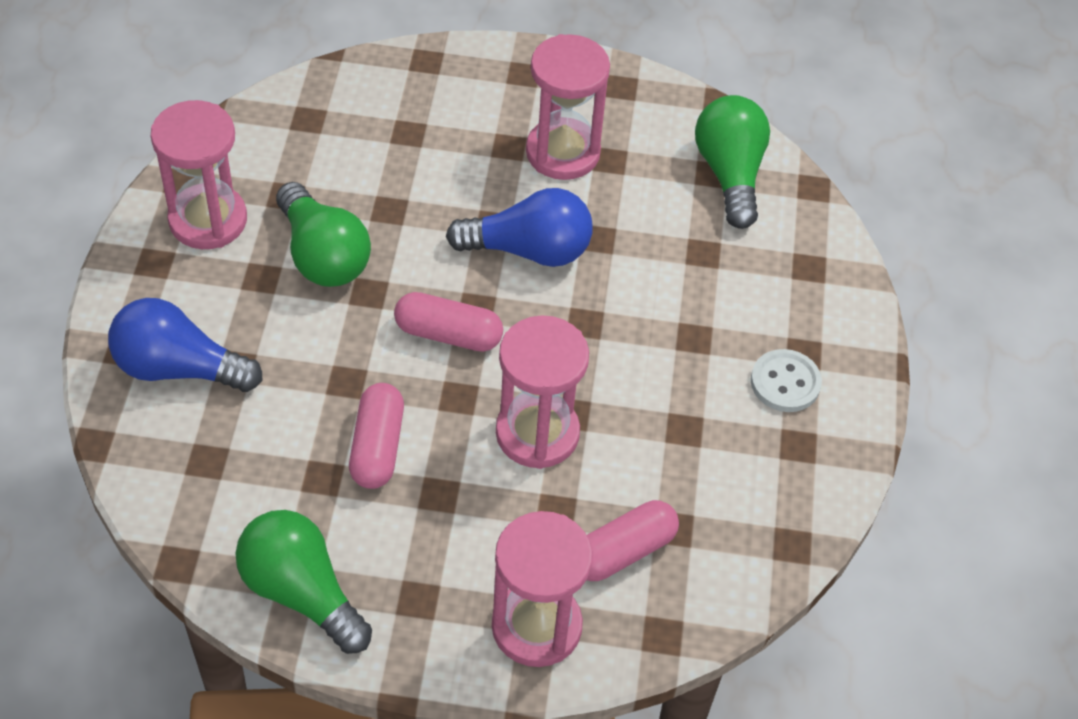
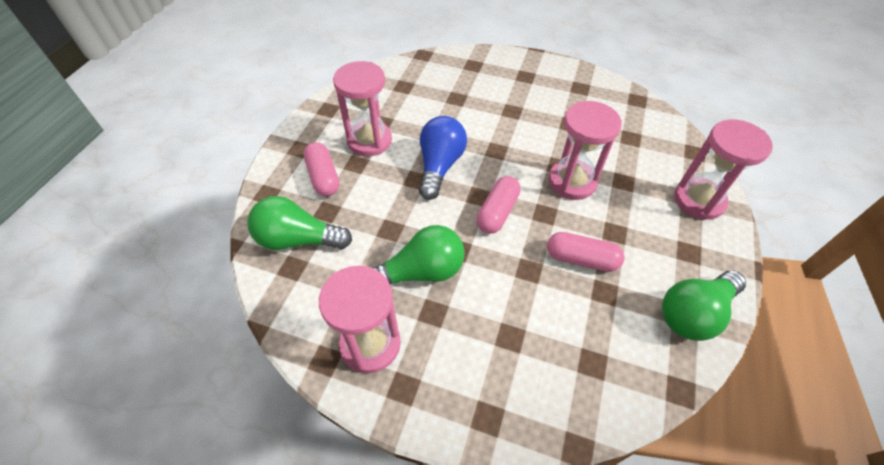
camera: 75 degrees left, 0 degrees up
(178, 368) = (509, 377): blue light bulb -> none
(623, 551) = (647, 159): pink capsule -> pink capsule (323, 177)
(730, 174) = (406, 80): green light bulb -> green light bulb (298, 239)
(785, 382) = (543, 85): white button -> none

